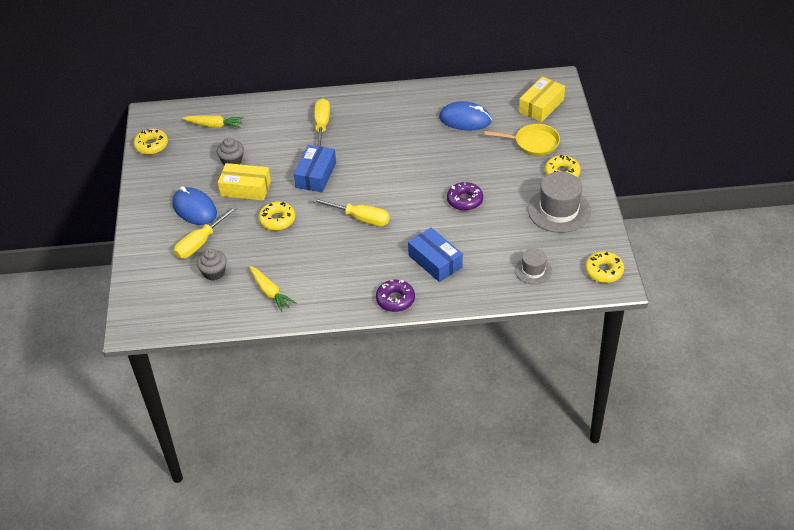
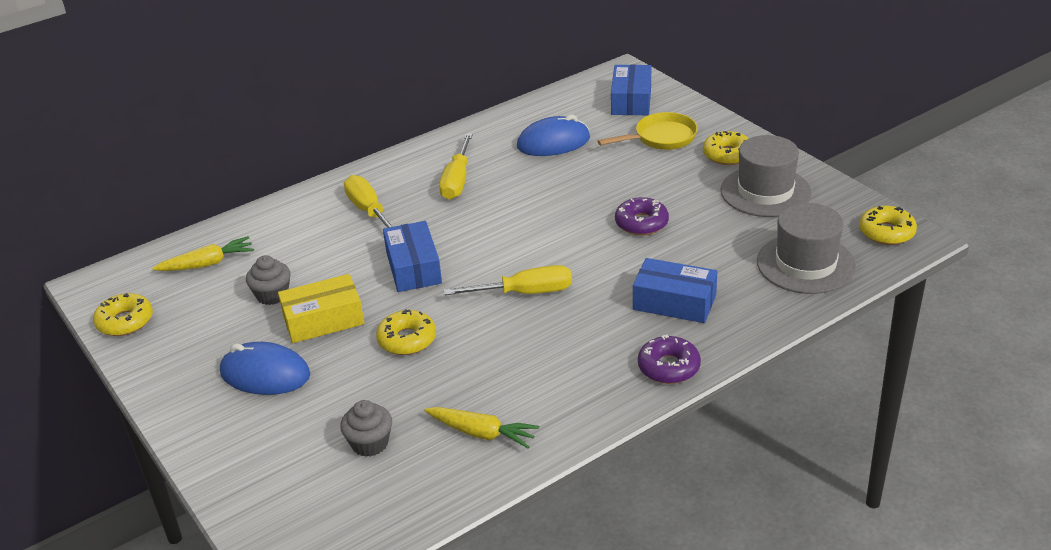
camera: 30 degrees left, 10 degrees down
(200, 243) = (312, 414): yellow screwdriver -> yellow screwdriver (457, 181)
(533, 270) = (805, 264): grey hat -> grey hat, size x1.78
(541, 106) = (631, 100): yellow box -> blue box

